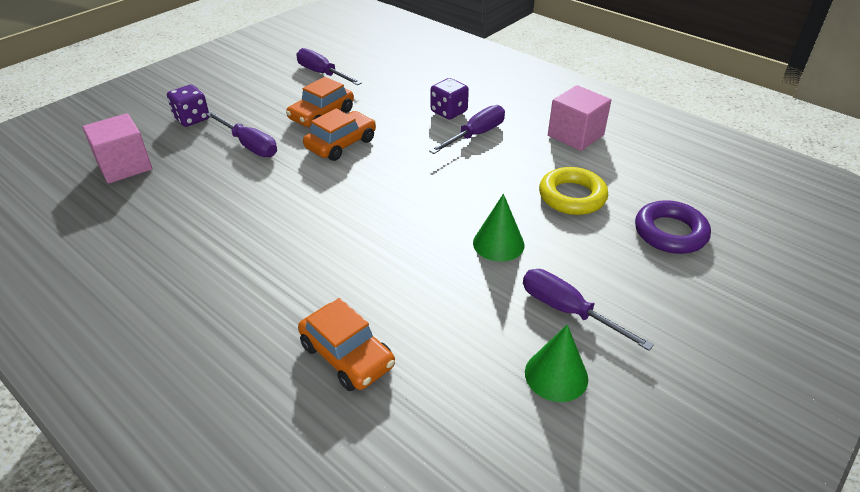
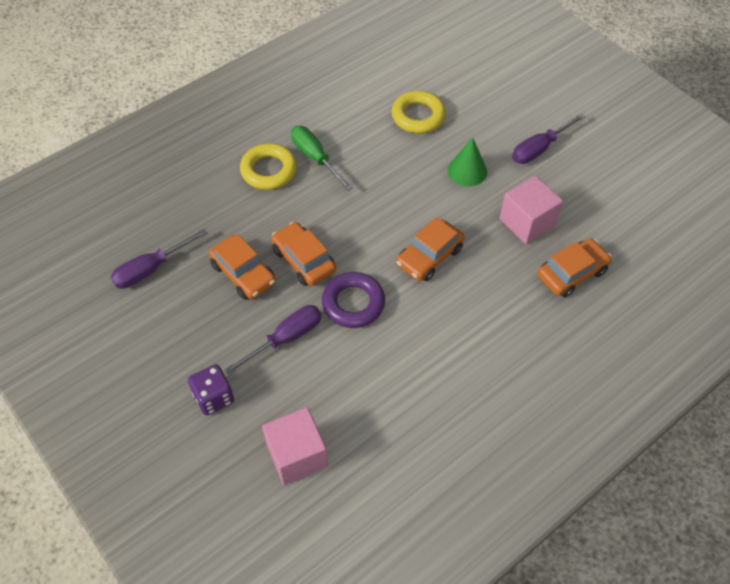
camera: 80 degrees left, 15 degrees up
(357, 224) = (429, 256): none -> orange car
(449, 111) = (269, 170): purple dice -> yellow ring
(476, 135) = (315, 158): purple screwdriver -> green screwdriver
(556, 375) = (593, 167): green cone -> none
(575, 135) = (334, 93): pink cube -> pink cube (527, 222)
(670, 232) = (469, 76): purple ring -> purple ring (353, 303)

